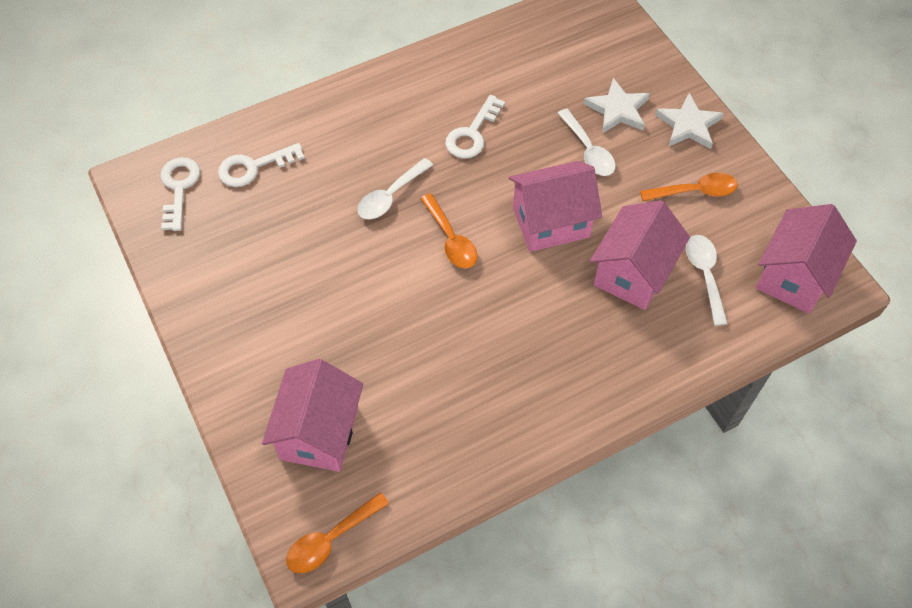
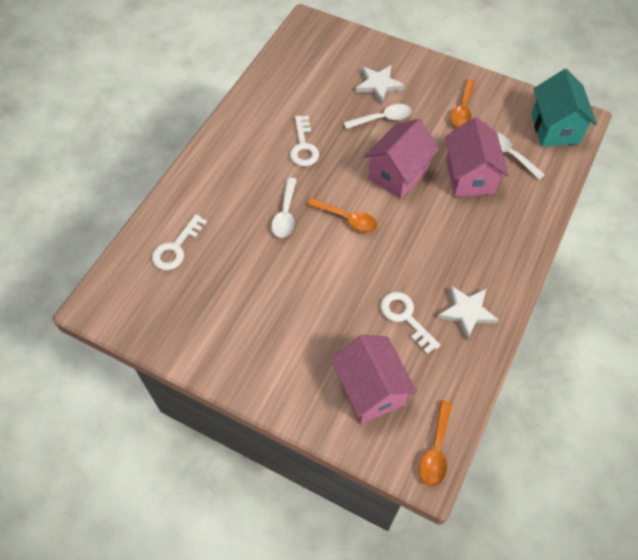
camera: 35 degrees left, 0 degrees up
(179, 188) = (134, 292): white key -> white key (405, 317)
(588, 150) = (382, 119): white spoon -> white spoon turned 45 degrees counterclockwise
(688, 125) = (426, 73): white star -> white star (467, 312)
(695, 191) = (462, 109): orange spoon -> orange spoon turned 150 degrees clockwise
(793, 276) = (555, 128): pink house -> turquoise house

